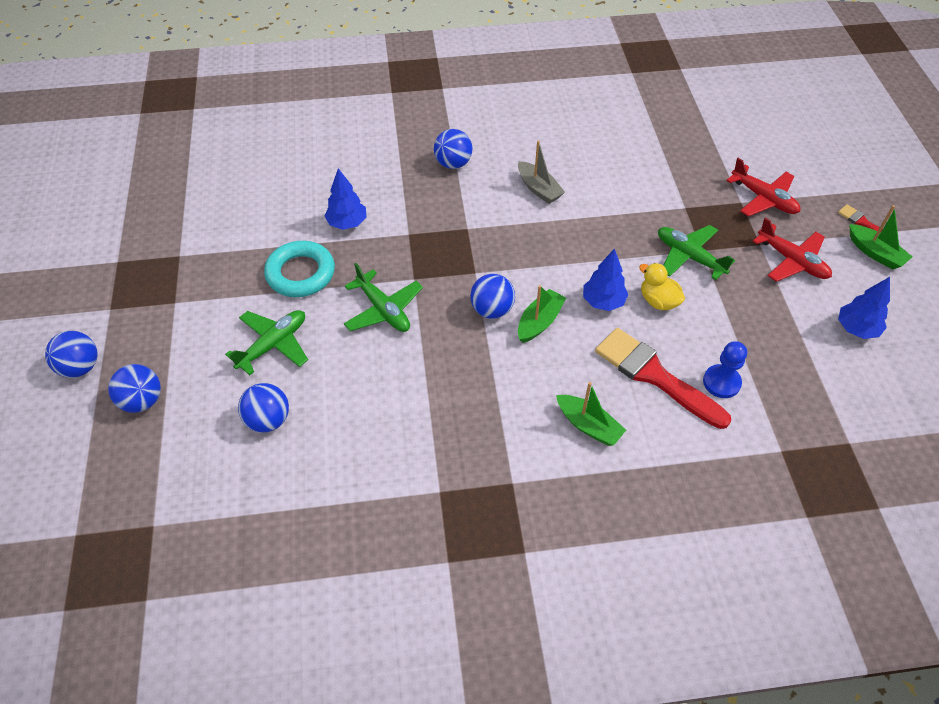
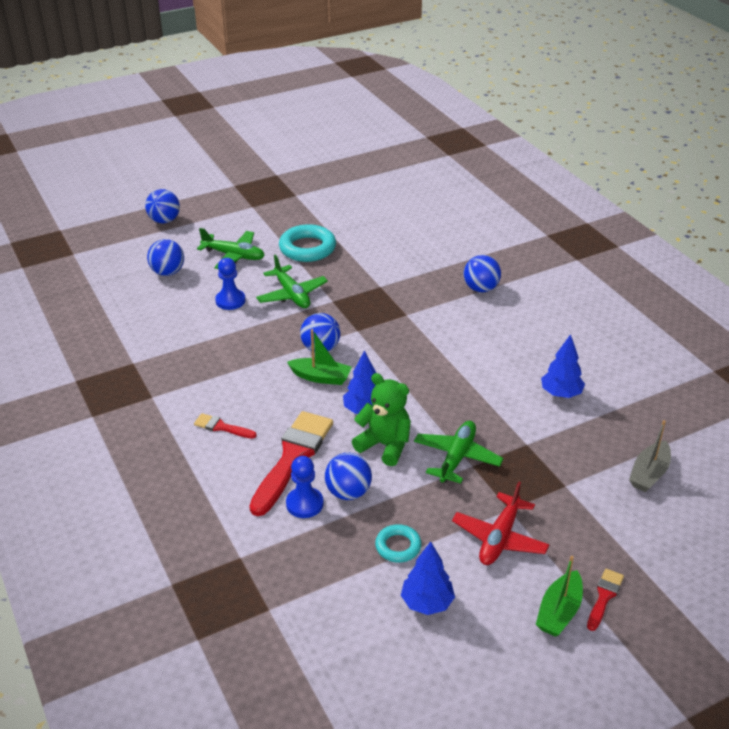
camera: 70 degrees right, 15 degrees down
(80, 367) = (182, 191): blue ball -> blue ball (348, 492)
(347, 223) = (372, 254): blue tree -> blue tree (561, 394)
(365, 368) = (230, 301): none -> blue pawn
(383, 310) = (292, 294): green plane -> green plane turned 60 degrees counterclockwise
(538, 189) = (484, 343): grey boat -> grey boat (649, 474)
(588, 425) = (221, 427): green boat -> red brush
(658, 301) = (385, 445): yellow duck -> green teddy bear
(763, 198) = (584, 503): red plane -> none
(789, 329) = (398, 546): none -> turquoise ring

